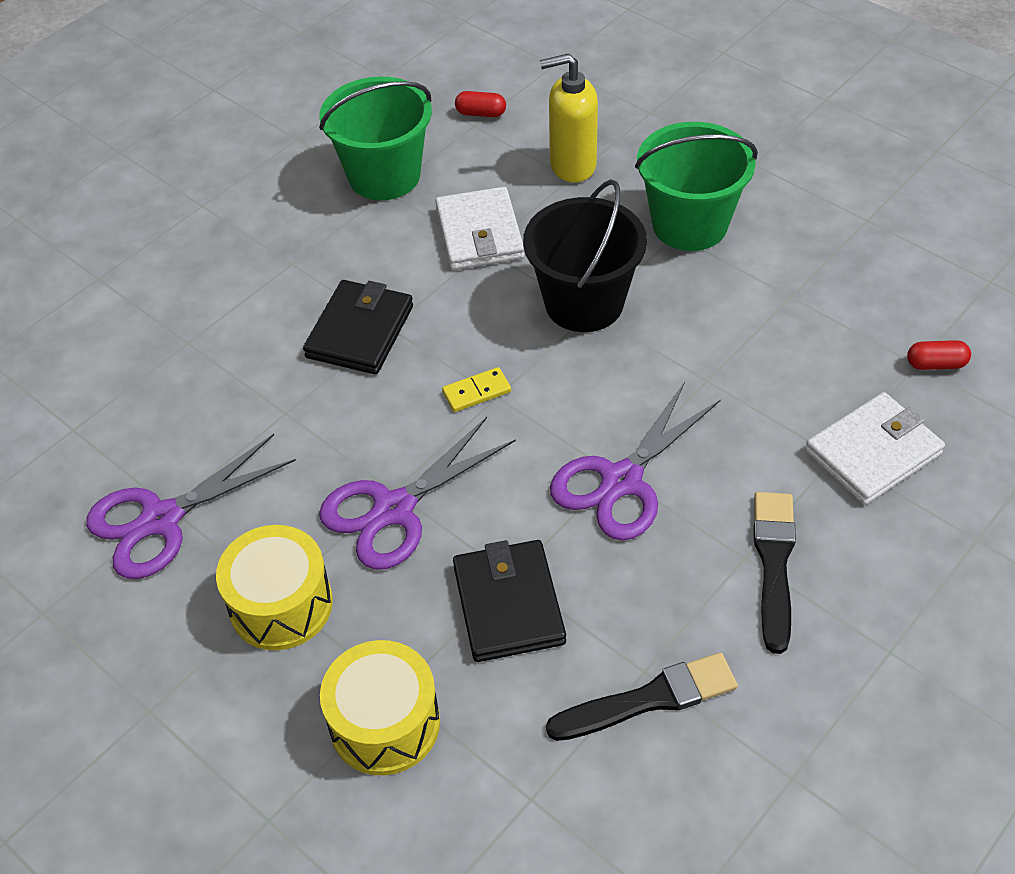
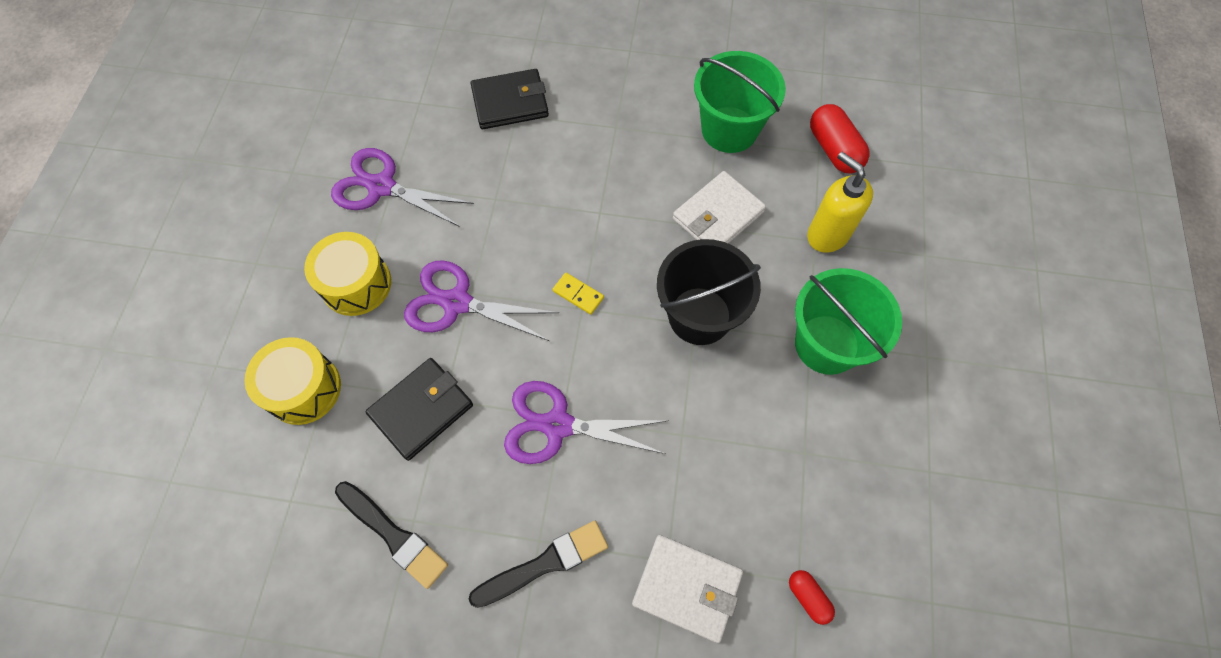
camera: 55 degrees right, 15 degrees up
(360, 332) = (585, 199): black wallet -> black wallet (510, 103)
(481, 113) = (834, 149): red capsule -> red capsule, size x1.81

